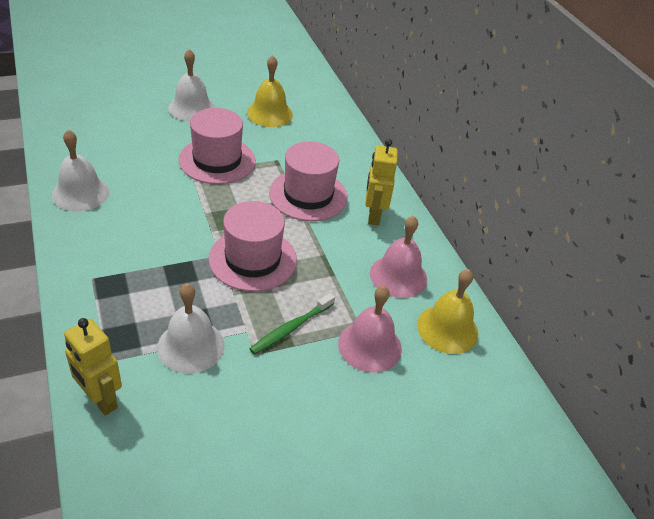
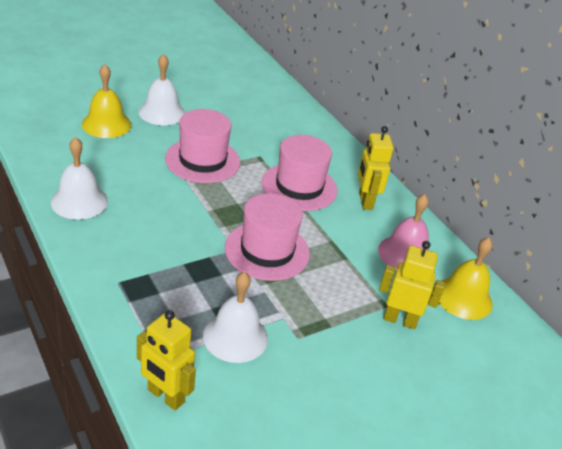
camera: 10 degrees left, 5 degrees down
(269, 113) = (238, 113): yellow bell -> yellow bell (106, 124)
(291, 328) = (323, 311): green toothbrush -> none
(369, 346) = (400, 320): pink bell -> yellow robot

